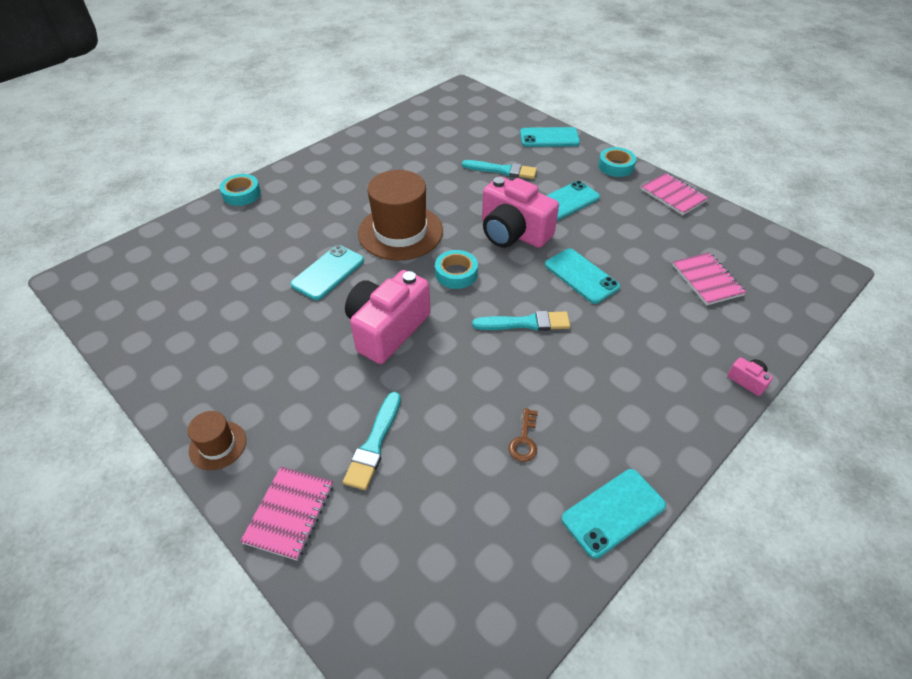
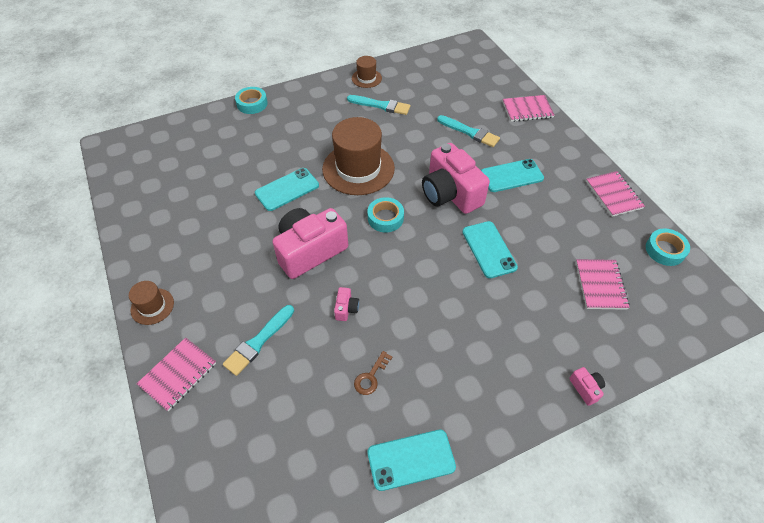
camera: 20 degrees right, 5 degrees up
(364, 142) = (366, 78): none -> brown hat
(460, 377) = (346, 309): none -> pink camera
(525, 323) = (421, 278): turquoise brush -> turquoise brush (381, 105)
(549, 138) = (527, 110): turquoise phone -> pink notebook
(615, 166) = (574, 152): turquoise tape -> turquoise tape (665, 250)

